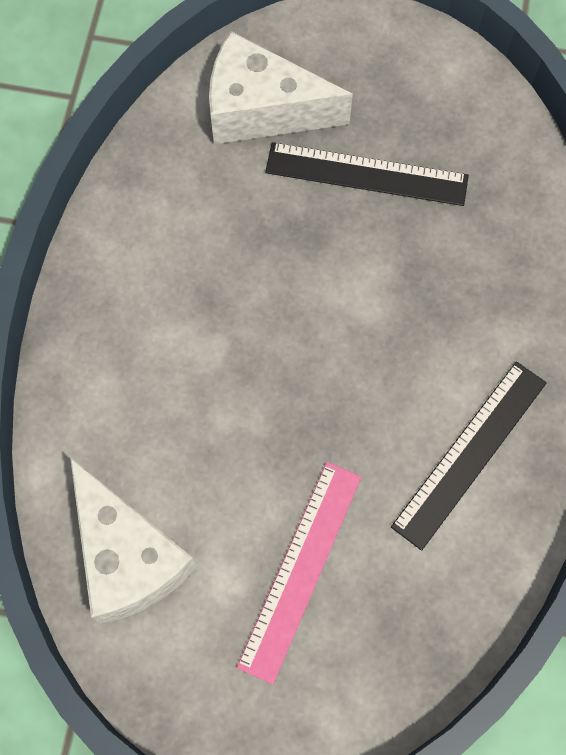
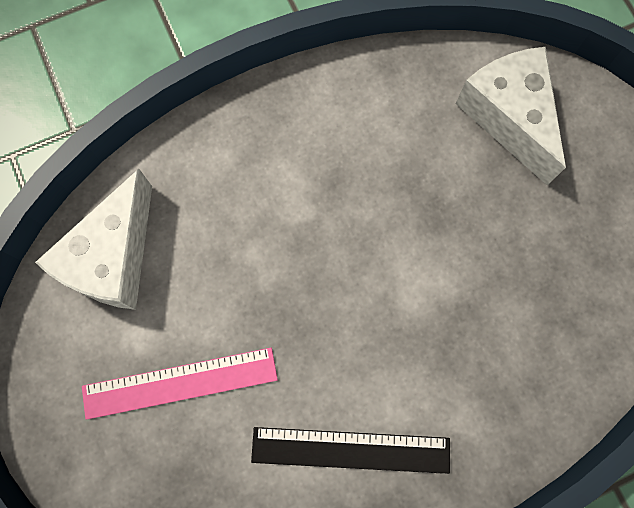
camera: 55 degrees right, 5 degrees up
(366, 174) = (517, 225): black ruler -> none

